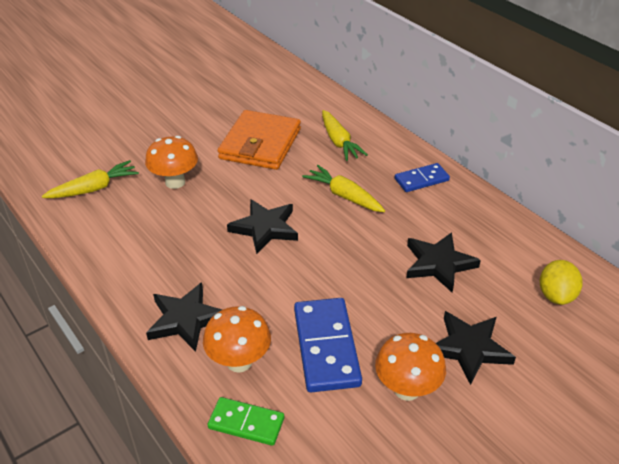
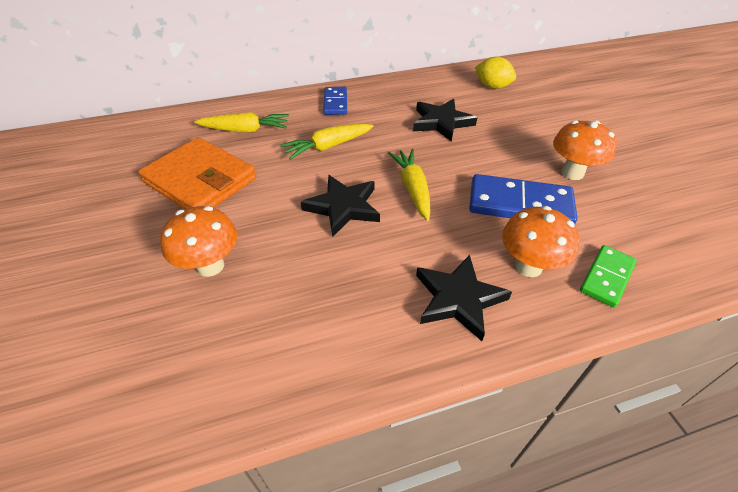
camera: 70 degrees left, 5 degrees up
(94, 188) = (152, 361): yellow carrot -> yellow carrot (412, 188)
(469, 348) = (535, 134): black star -> none

